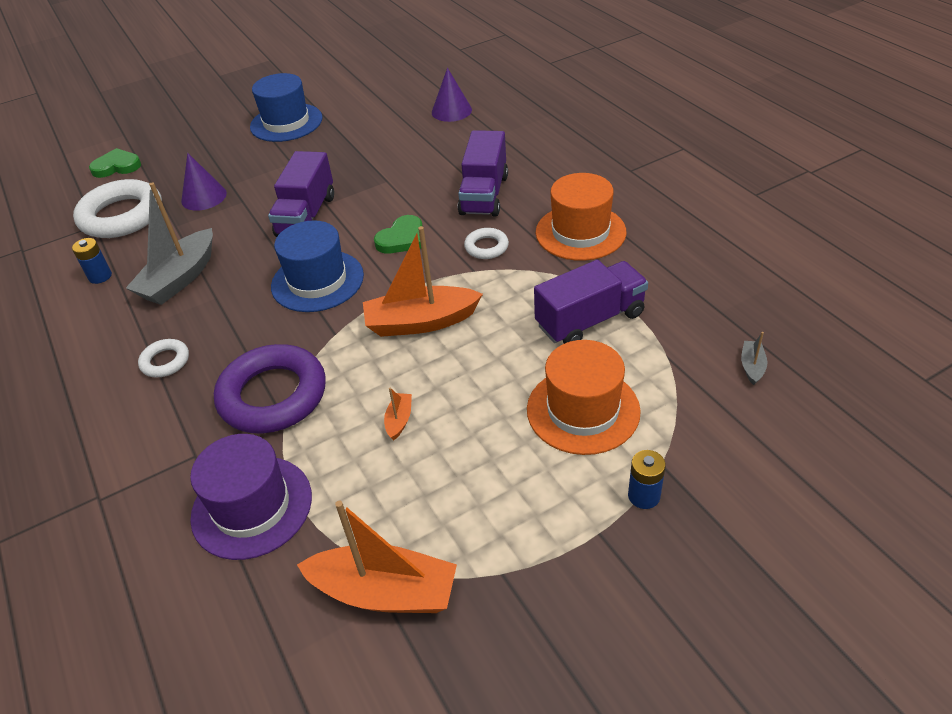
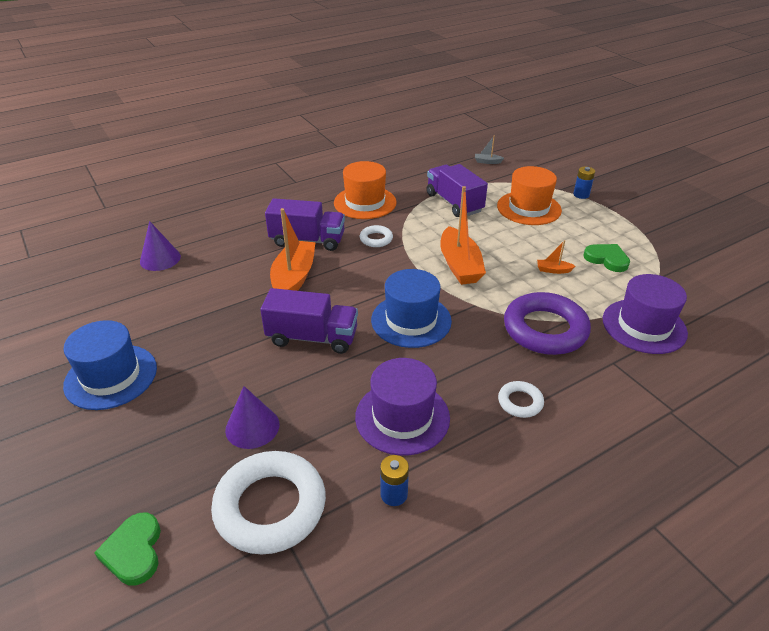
camera: 95 degrees left, 5 degrees down
(180, 278) = (402, 417): grey boat -> purple hat
(385, 592) = (674, 269): orange boat -> orange boat (294, 277)
(402, 238) = (359, 278): green heart -> green heart (607, 259)

